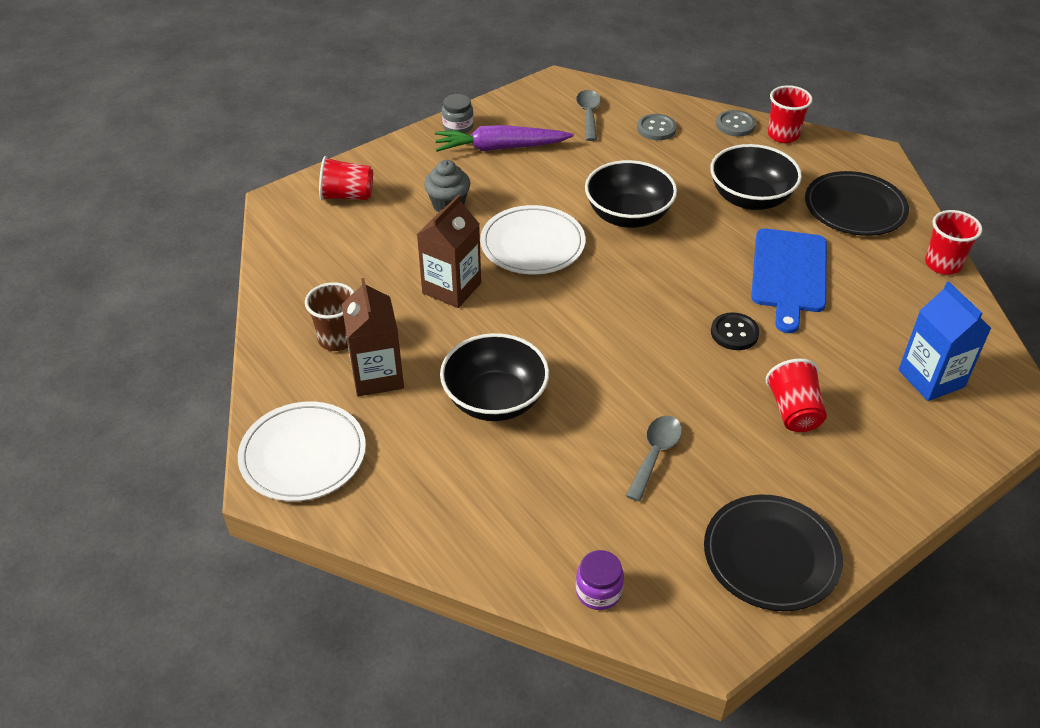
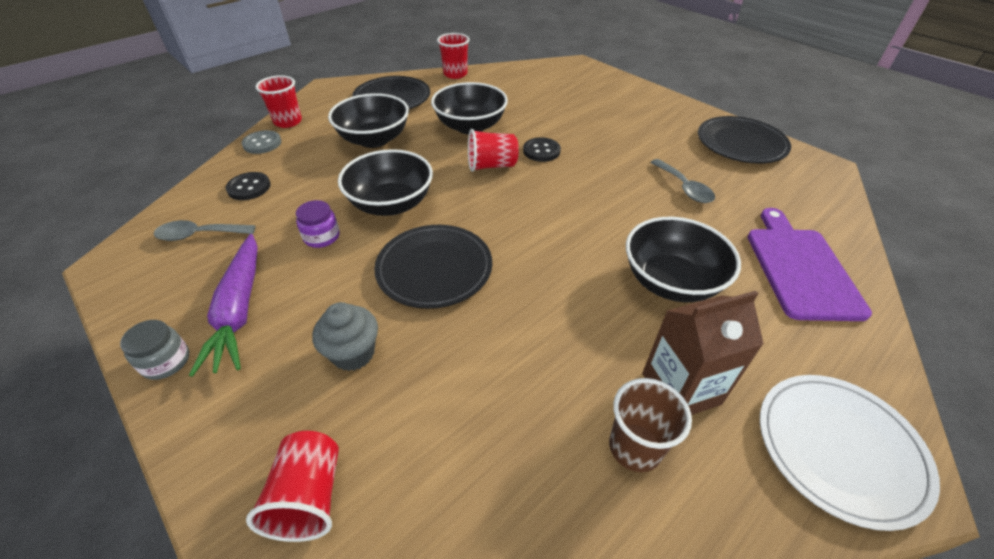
camera: 95 degrees left, 0 degrees up
(451, 288) = (515, 332): brown carton -> none
(500, 515) = (800, 268): none -> purple cutting board
(532, 244) = (434, 268): white plate -> black plate
(598, 591) = (828, 212): purple jar -> purple jar (322, 237)
(655, 454) = (684, 187): grey spoon -> grey spoon turned 135 degrees counterclockwise
(656, 129) = (249, 187): grey button -> black button
(789, 274) = (470, 126): blue cutting board -> black bowl
(793, 411) = (613, 131): red cup -> red cup (491, 166)
(931, 378) = (563, 85): blue carton -> none

